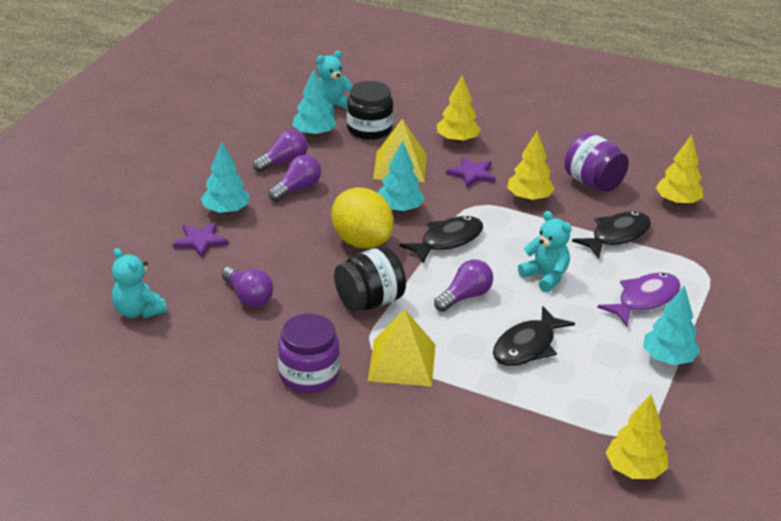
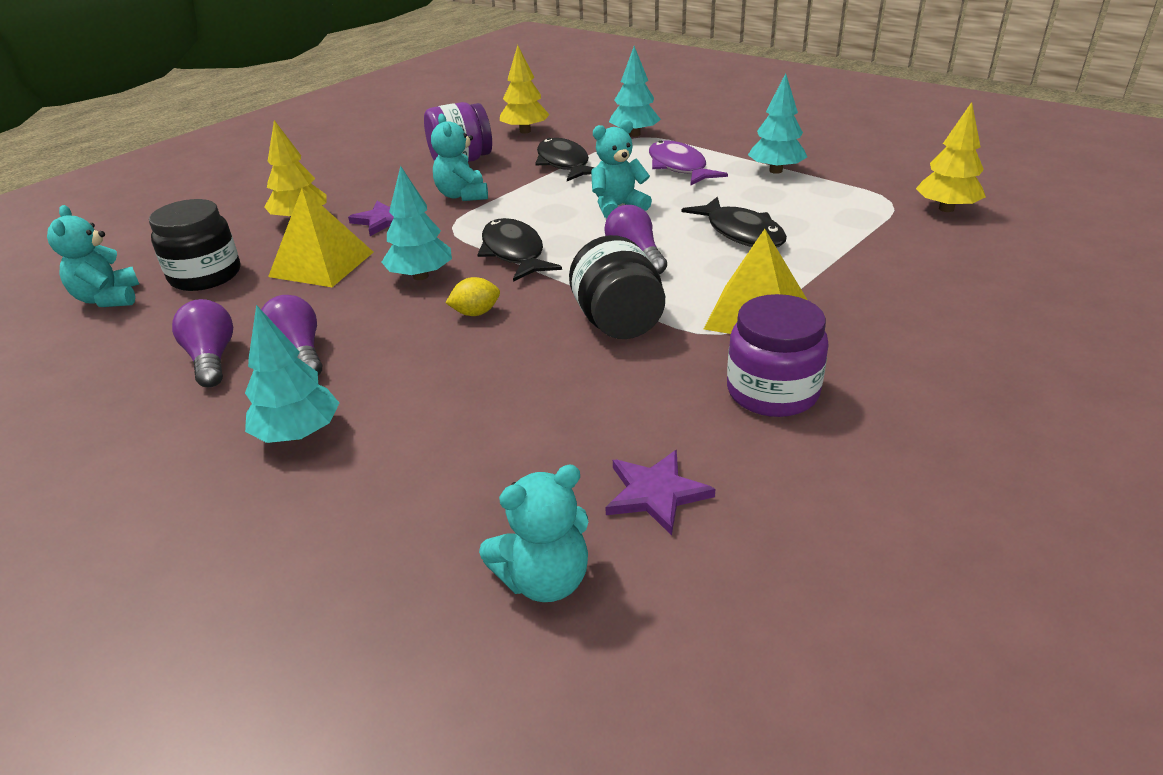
camera: 70 degrees left, 0 degrees up
(200, 241) = (369, 473): purple star -> purple star (655, 493)
(248, 296) = (559, 432): purple light bulb -> none
(314, 134) = (163, 322): turquoise tree -> turquoise tree (634, 134)
(361, 241) = (476, 313): yellow lemon -> yellow lemon, size x0.44
(529, 198) = (462, 195): yellow tree -> turquoise teddy bear

